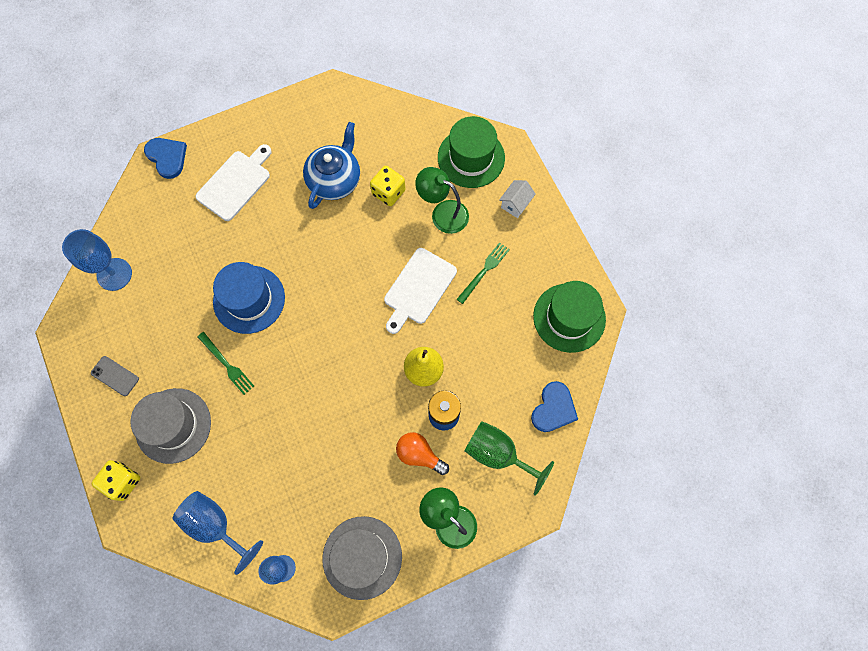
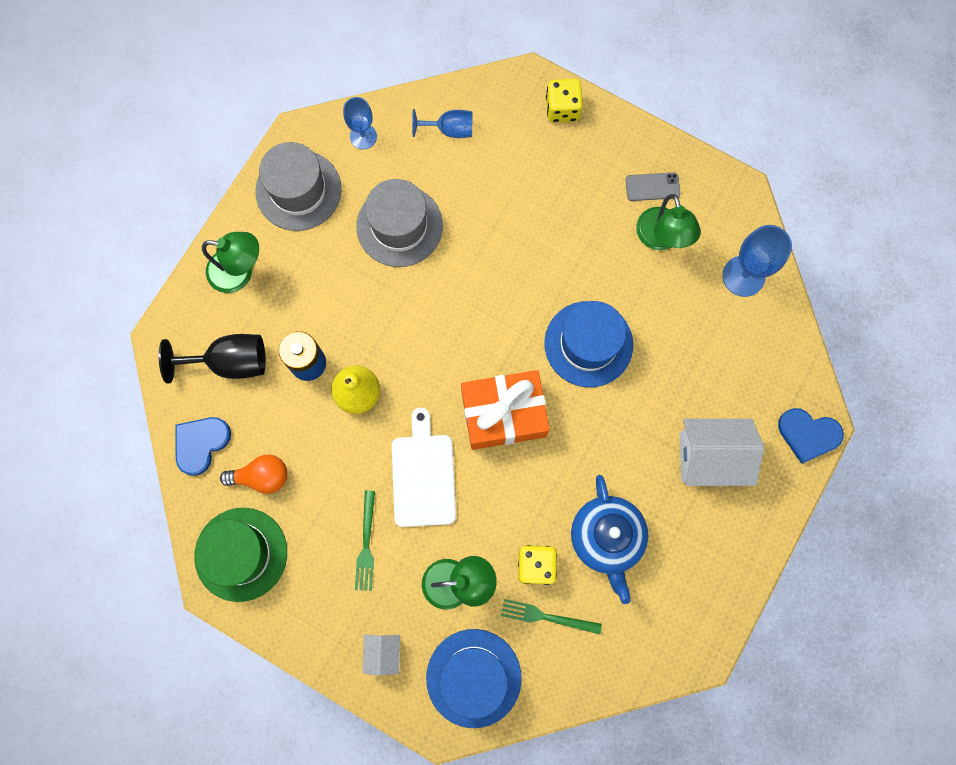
camera: 145 degrees right, 5 degrees up
(142, 335) = (661, 238): none -> green lamp
(173, 425) = (559, 182): grey hat -> grey hat (399, 226)
(215, 525) = (450, 130): blue goblet -> blue goblet, size x0.66
(226, 364) = (557, 267): green fork -> green fork (547, 617)
(235, 183) = (709, 457): white cutting board -> white house
(338, 292) = (503, 414): none -> orange gift
(419, 454) = (307, 310): orange light bulb -> orange light bulb (262, 476)
(471, 158) = (473, 677): green hat -> blue hat
(498, 454) = (230, 362): green goblet -> black goblet
(553, 408) = (201, 444): blue heart -> blue heart turned 45 degrees clockwise

